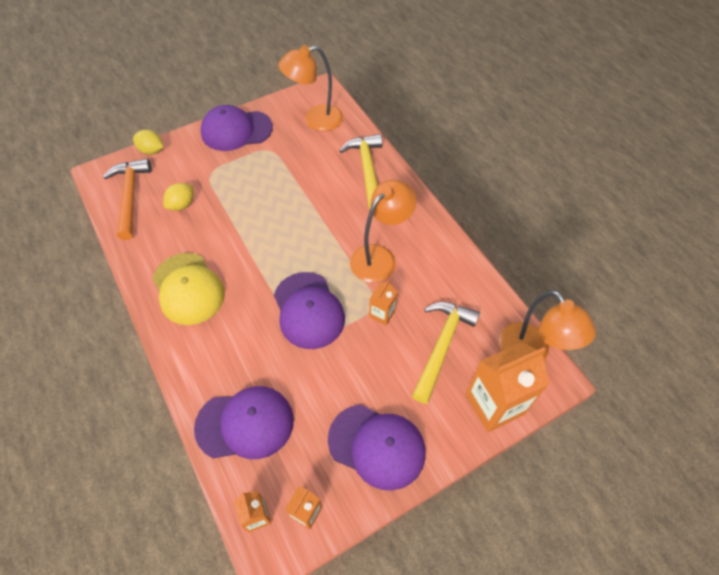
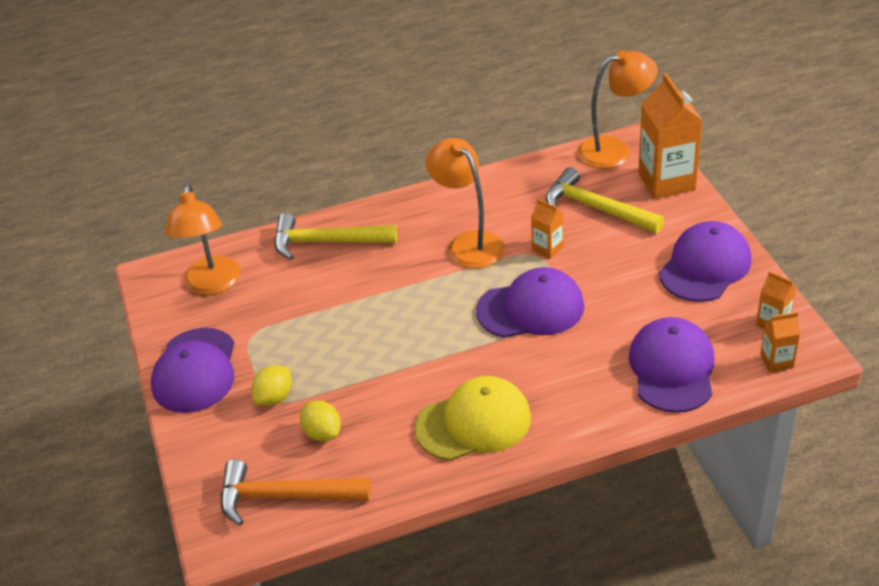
camera: 75 degrees left, 15 degrees down
(151, 150) = (195, 474): yellow lemon -> yellow lemon (274, 397)

